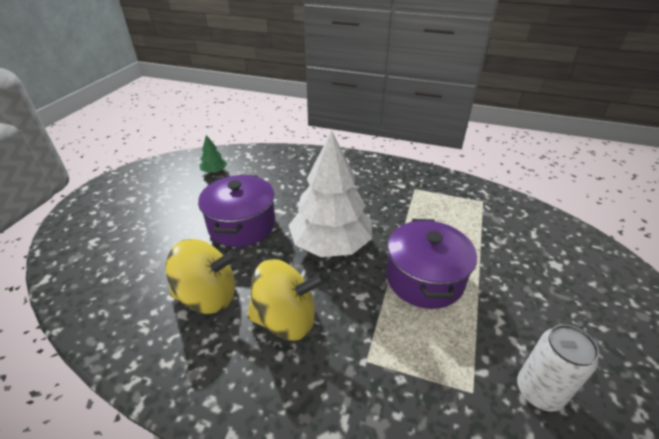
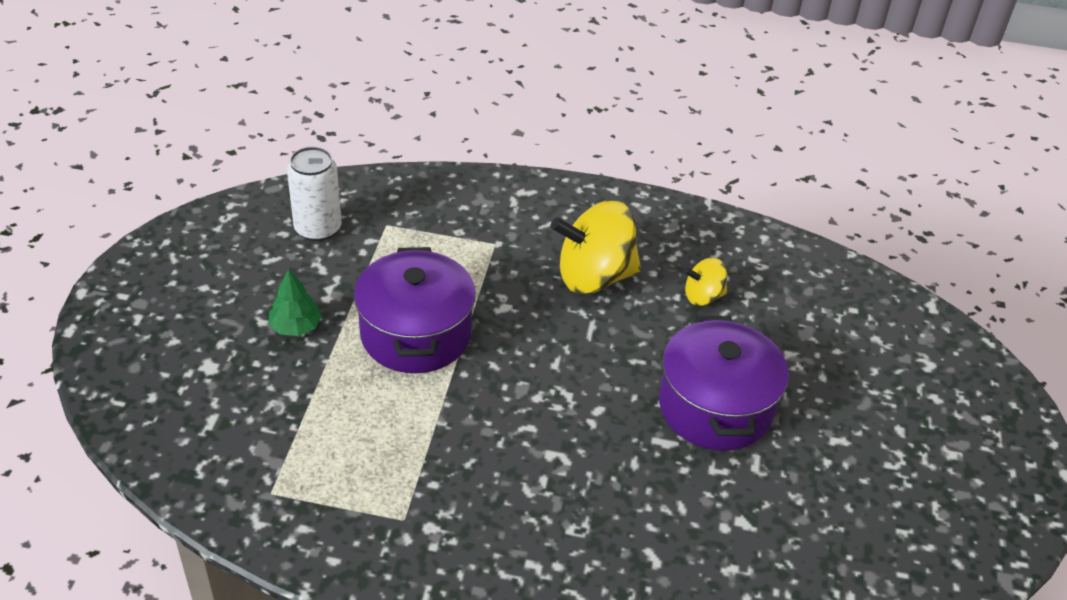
camera: 170 degrees right, 5 degrees up
(208, 296) = (703, 296): yellow spinning top -> yellow spinning top, size x0.51
(214, 171) = (847, 542): green tree -> green tree (296, 327)
(331, 244) = (557, 380): white tree -> none

